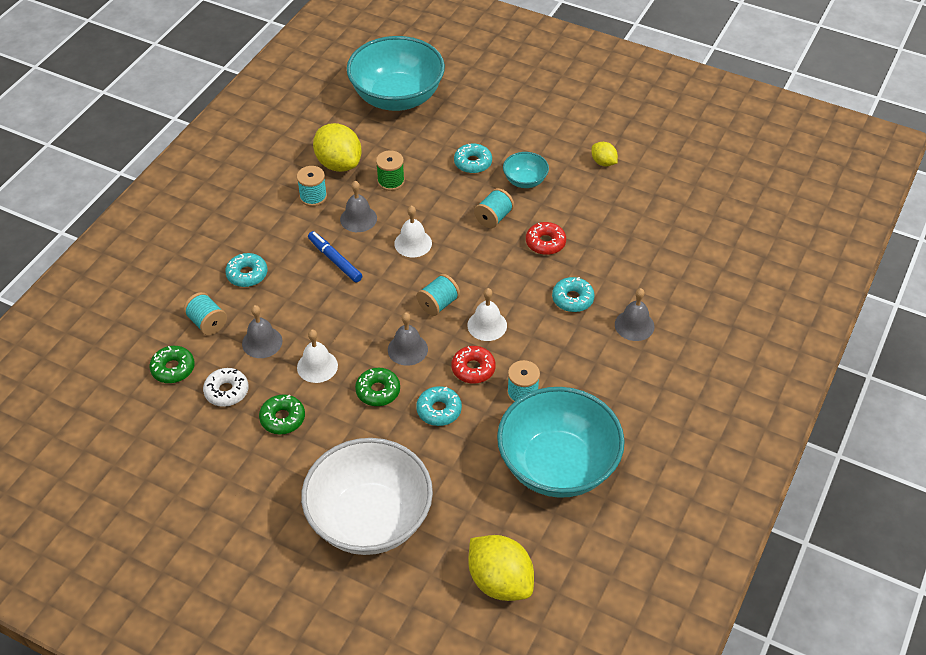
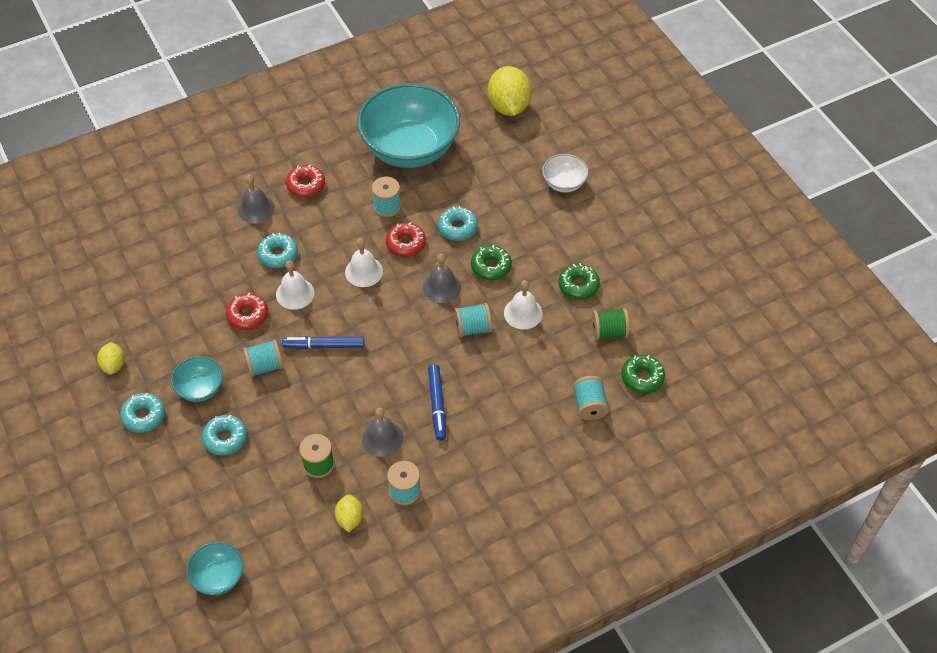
camera: 145 degrees left, 5 degrees up
(226, 391) = (609, 332): white donut -> green spool
(247, 274) = (524, 436): turquoise donut -> turquoise donut (144, 416)
(262, 342) = (553, 360): grey bell -> none
(339, 164) = (349, 519): yellow lemon -> yellow lemon, size x0.52
(370, 519) = (564, 183): white bowl -> white bowl, size x0.45
(397, 97) = (218, 577): turquoise bowl -> turquoise bowl, size x0.45
(413, 243) = (356, 382): white bell -> white bell (295, 293)
(438, 304) = (385, 311): turquoise spool -> turquoise spool (473, 328)
(463, 254) = (324, 346): none -> blue marker
(615, 370) = (306, 185): none -> red donut

